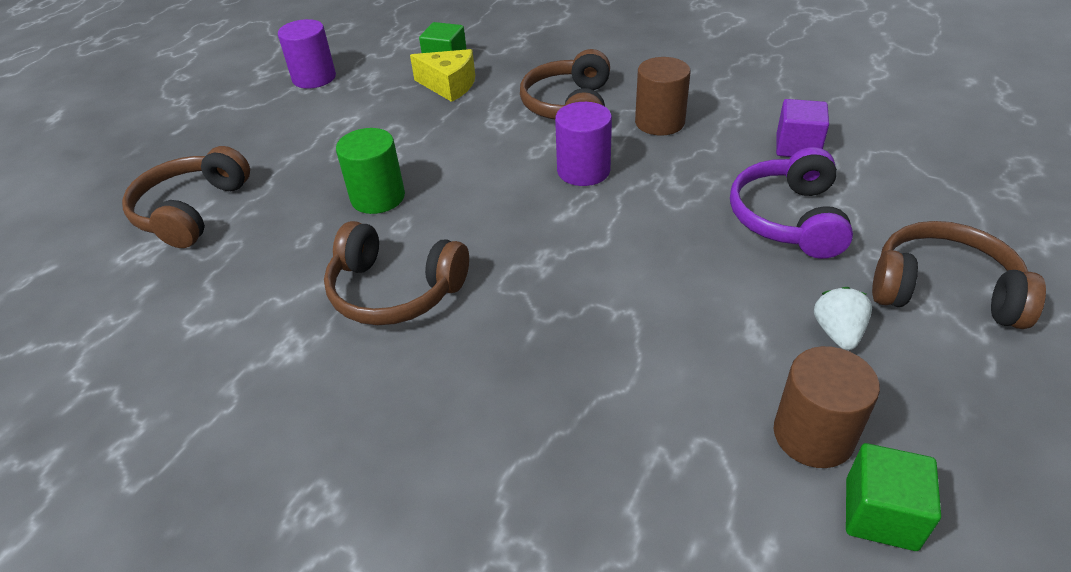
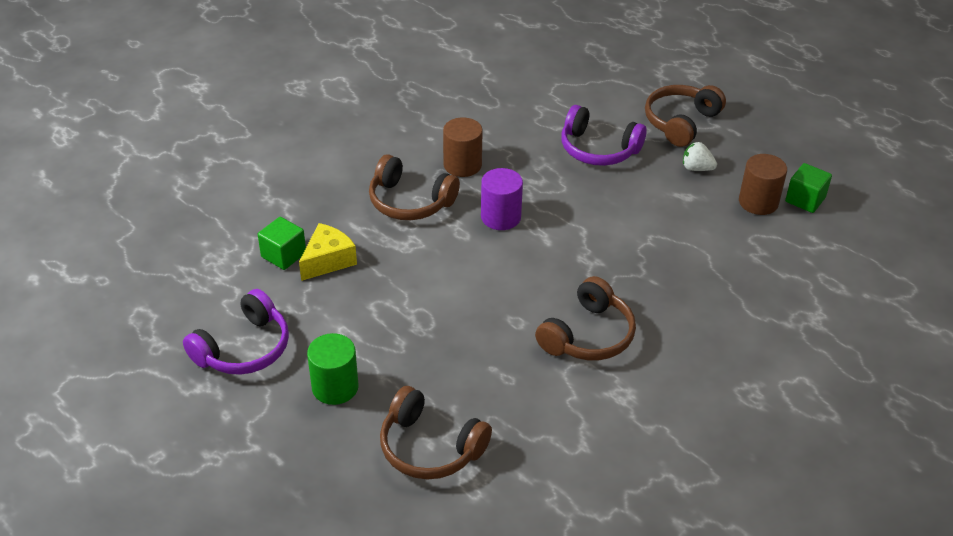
camera: 75 degrees left, 0 degrees up
(314, 78) = (244, 348): purple cylinder -> purple headphones
(378, 197) = (474, 329): green cylinder -> green cylinder (335, 387)
(797, 147) = (529, 118): purple cube -> none

